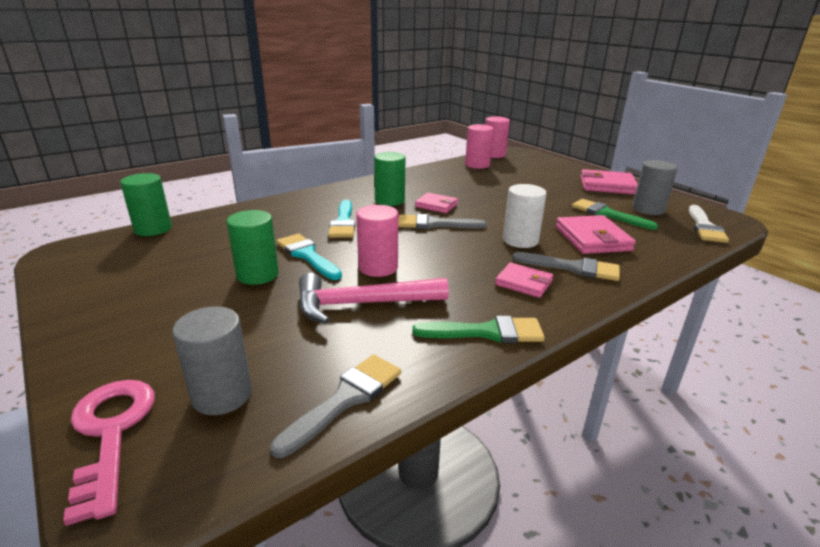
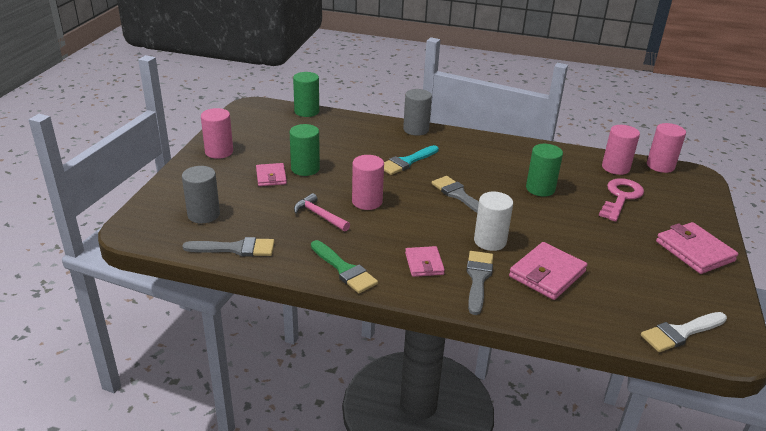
camera: 50 degrees right, 5 degrees up
(103, 316) = (219, 152): none -> pink cylinder
(111, 432) = (158, 203): pink key -> pink key (621, 197)
(307, 255) = (347, 172): turquoise brush -> none
(361, 304) = (319, 215): pink hammer -> pink hammer, size x0.62
(389, 200) = (469, 162): green cylinder -> green cylinder (540, 189)
(436, 205) = (493, 183): pink wallet -> pink wallet (271, 177)
(573, 268) = (478, 278): grey brush -> grey brush turned 150 degrees counterclockwise
(607, 214) = (616, 269): green brush -> none
(648, 209) = (670, 289): grey cylinder -> grey cylinder (416, 129)

